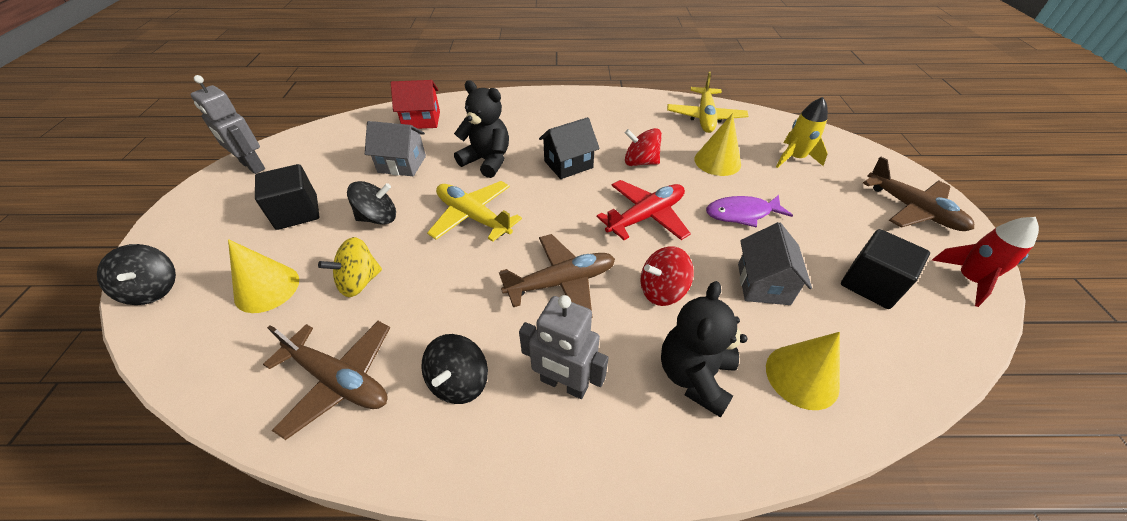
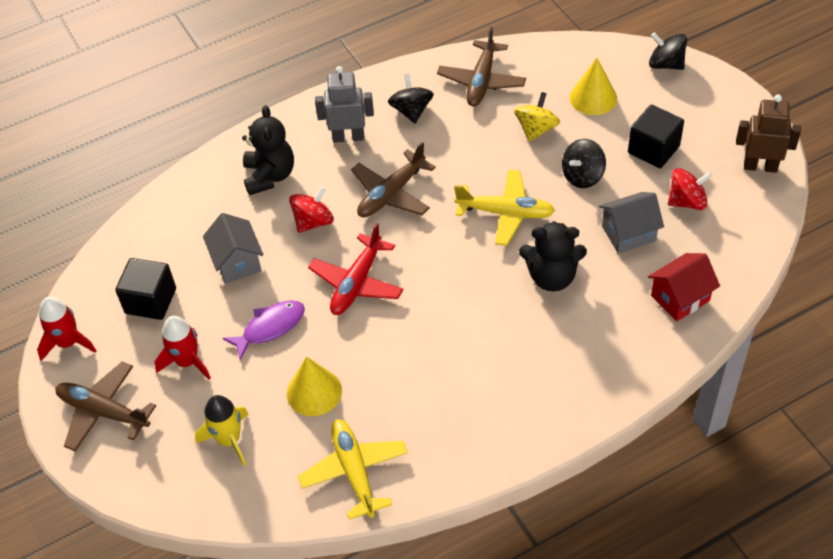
camera: 155 degrees right, 5 degrees up
(252, 166) = (760, 166): grey robot -> brown robot
(339, 380) = (481, 81): brown plane -> brown plane turned 75 degrees counterclockwise
(568, 164) = (467, 311): black house -> none
(640, 162) = (396, 351): red spinning top -> red spinning top (687, 201)
(802, 376) = (200, 206): yellow cone -> none
(828, 217) = (187, 362): none -> red rocket

